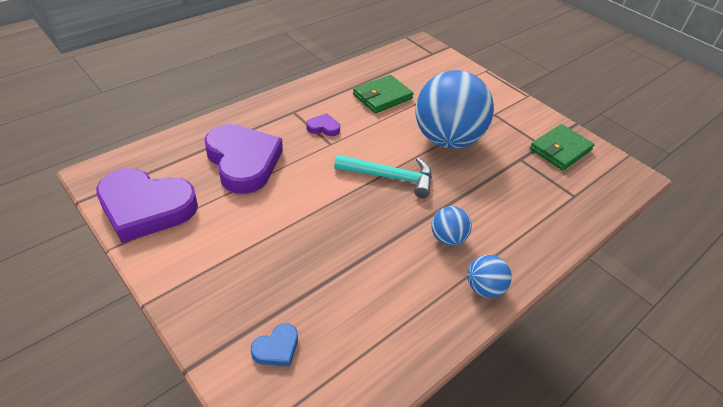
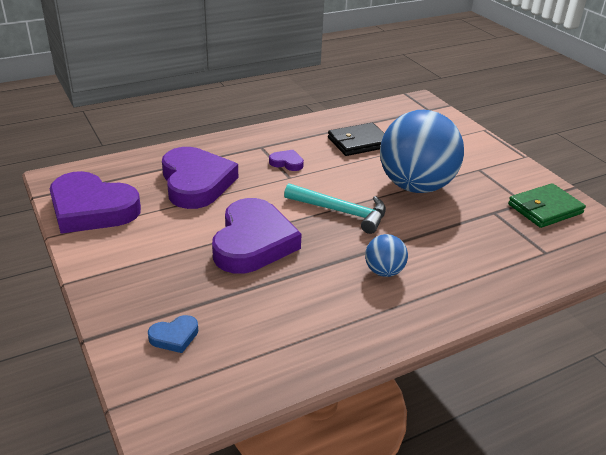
camera: 15 degrees right, 10 degrees down
(319, 224) = (253, 242): none -> purple heart
(382, 97) = (359, 142): green wallet -> black wallet
(484, 288) = (408, 320): blue ball -> none

